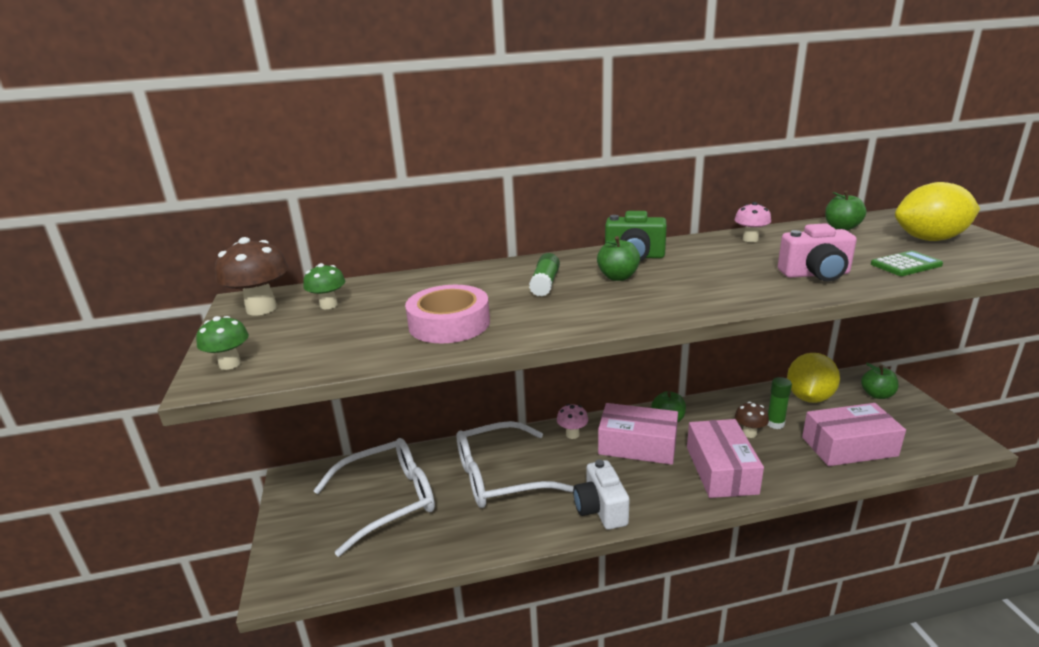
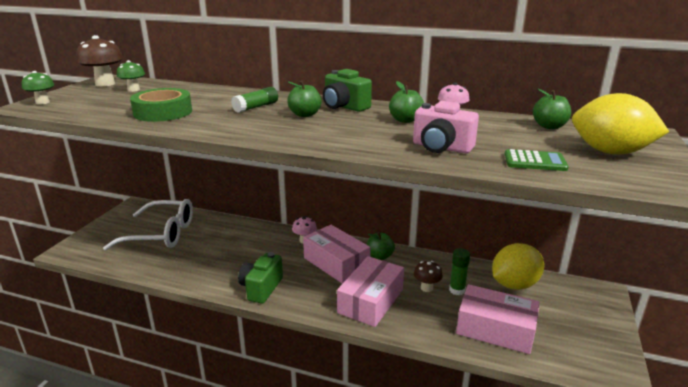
camera: 30 degrees right, 0 degrees up
(449, 323) = (163, 112): pink tape -> green tape
(499, 477) = (231, 246): white glasses -> none
(601, 509) = (261, 288): white camera -> green camera
(877, 395) = (581, 306): green apple -> green apple (405, 120)

